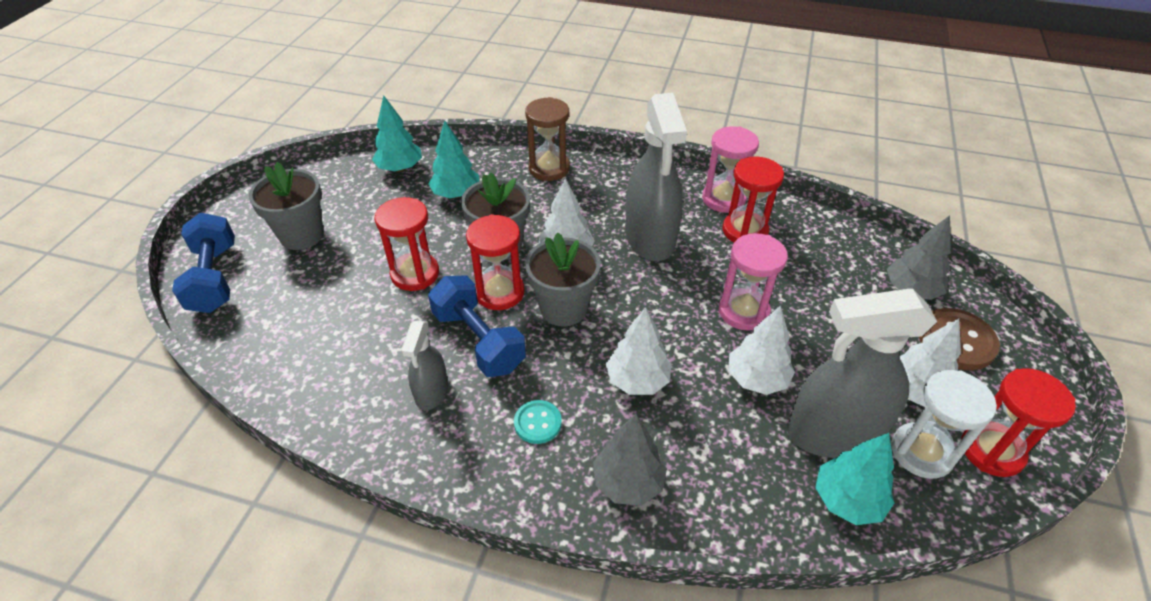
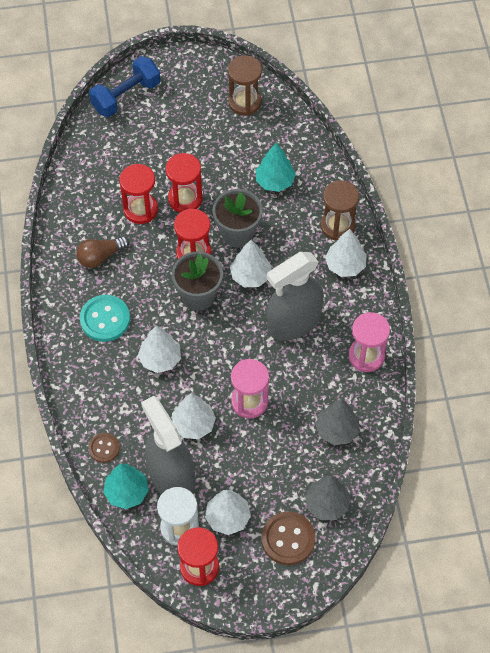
camera: 65 degrees right, 15 degrees up
(301, 235) = (185, 116): grey flower pot -> none
(333, 183) = (244, 102): none -> brown hourglass
(400, 168) = (283, 132): turquoise tree -> none
(431, 392) = (100, 256): grey spray bottle -> brown light bulb
(479, 340) = (149, 262): blue dumbbell -> none
(537, 423) = (105, 319): turquoise button -> turquoise button, size x1.69
(601, 178) = (345, 265): none -> white tree
(628, 482) = (88, 379): grey tree -> grey tree (337, 430)
(745, 231) = (335, 380): red hourglass -> red hourglass (140, 209)
(759, 504) = (104, 448): none -> brown button

